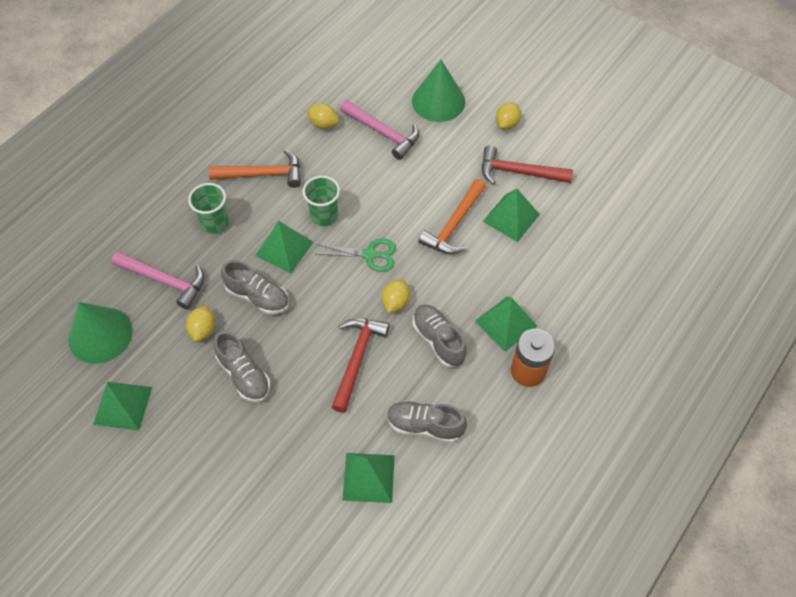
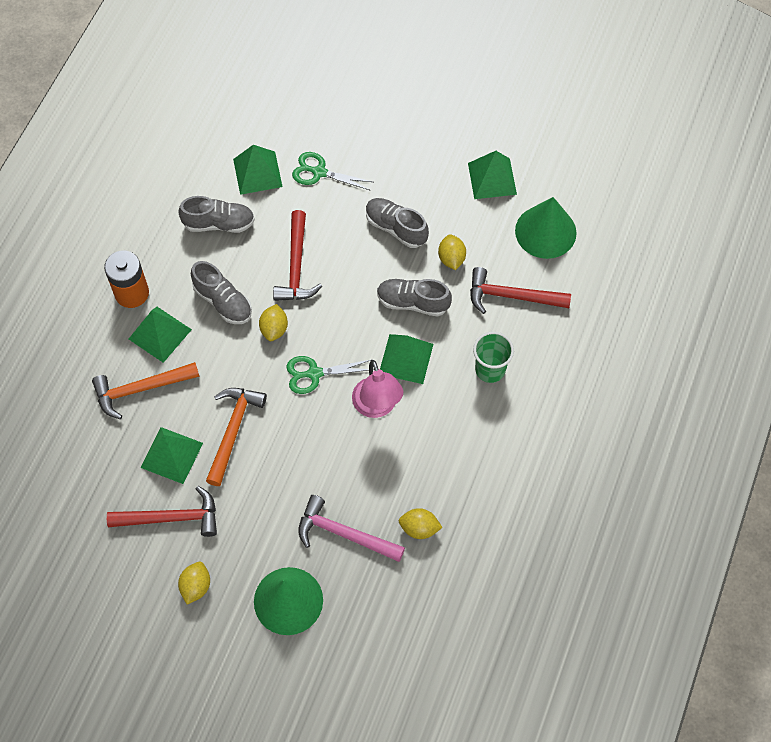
camera: 165 degrees right, 5 degrees up
(165, 280) = (511, 296): pink hammer -> red hammer
(263, 174) = (464, 441): orange hammer -> orange hammer (141, 389)
(301, 460) = (319, 172): none -> green scissors
(324, 216) = (377, 406): green cup -> pink lamp

